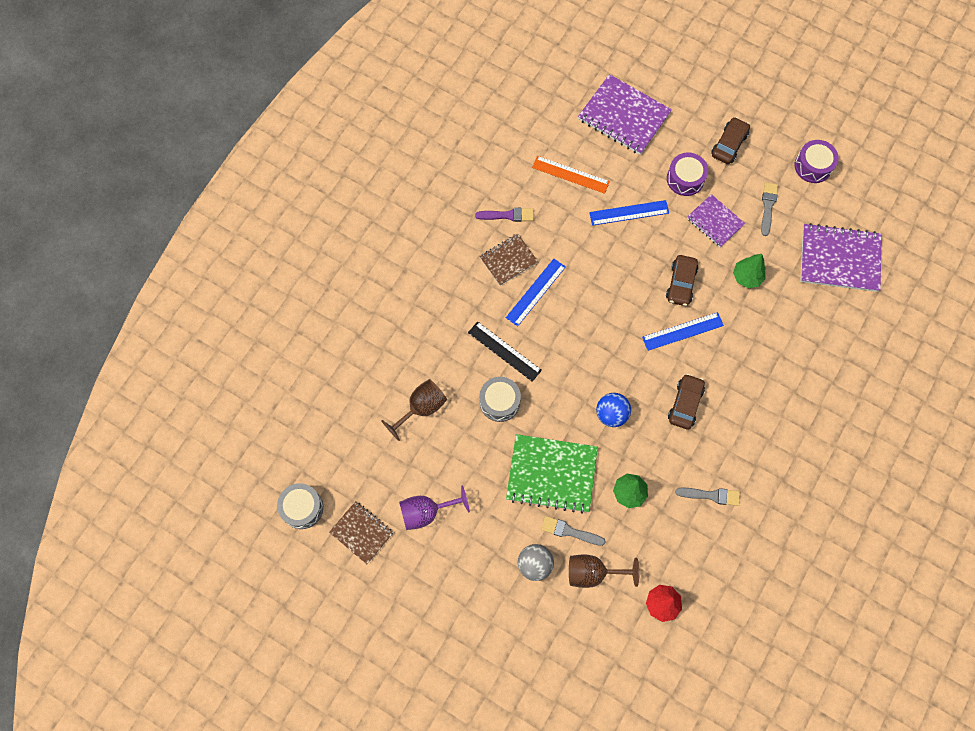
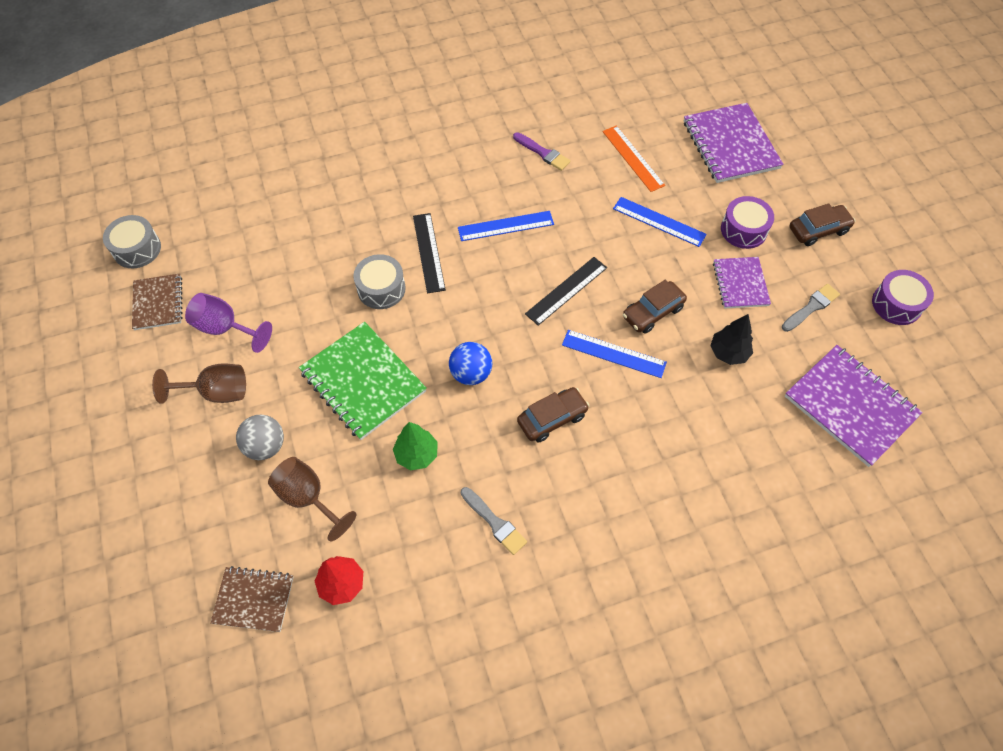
camera: 40 degrees right, 10 degrees down
(421, 408) = (311, 245): brown goblet -> brown goblet (216, 392)
(508, 260) = (507, 186): brown notebook -> brown notebook (253, 599)
(570, 531) = (326, 444): grey brush -> none
(616, 309) = (566, 290): none -> black ruler
(746, 277) = (728, 353): green tree -> black tree

